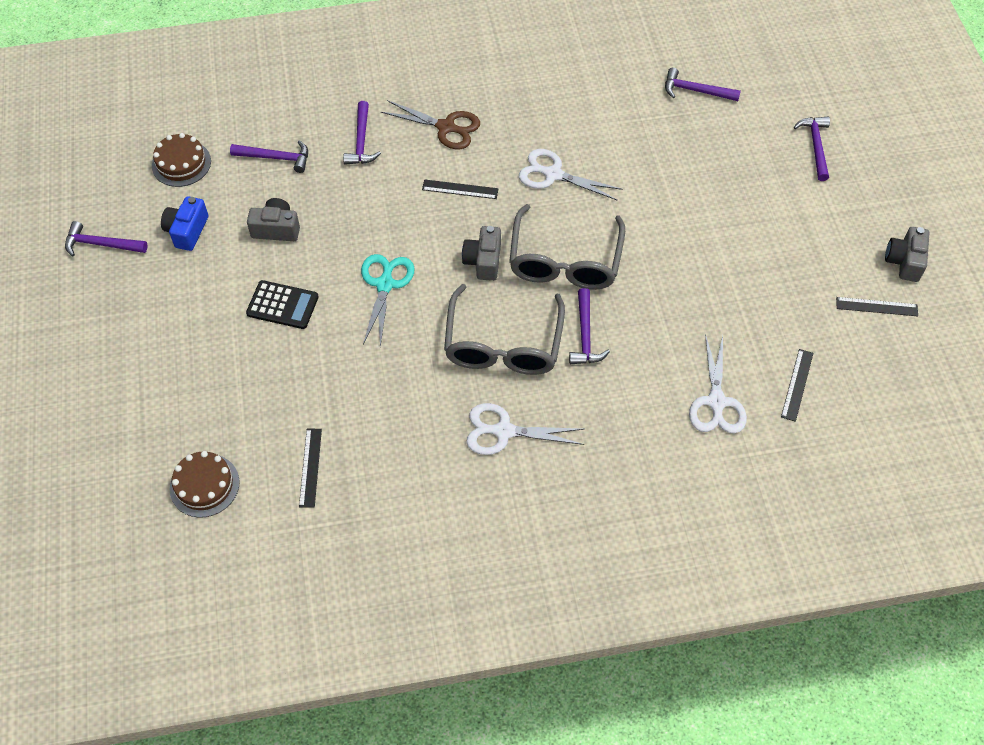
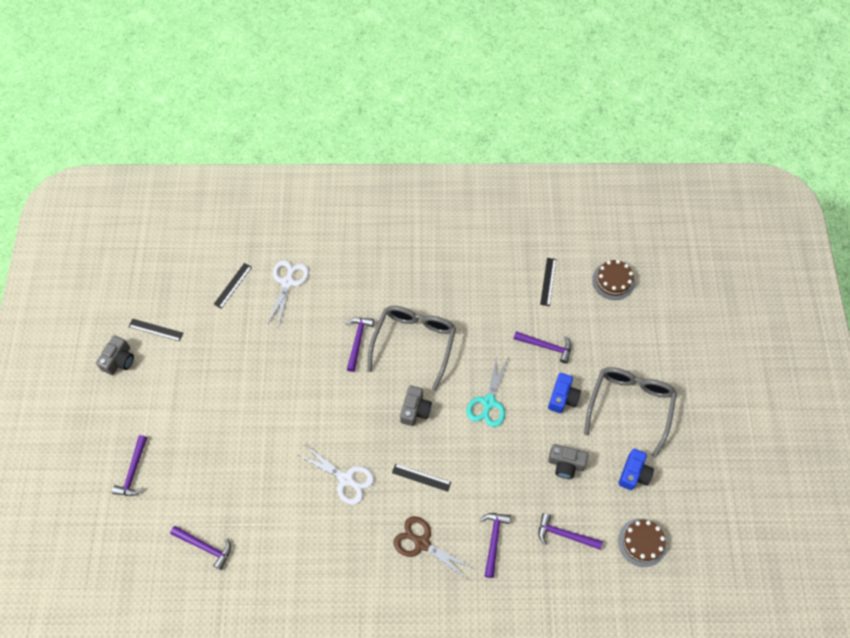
camera: 170 degrees left, 5 degrees up
(101, 244) = (699, 472): purple hammer -> purple hammer (546, 346)
(282, 305) = (562, 397): black calculator -> blue camera
(504, 431) = (425, 285): white scissors -> none
(565, 261) = (357, 400): grey glasses -> grey glasses (630, 406)

